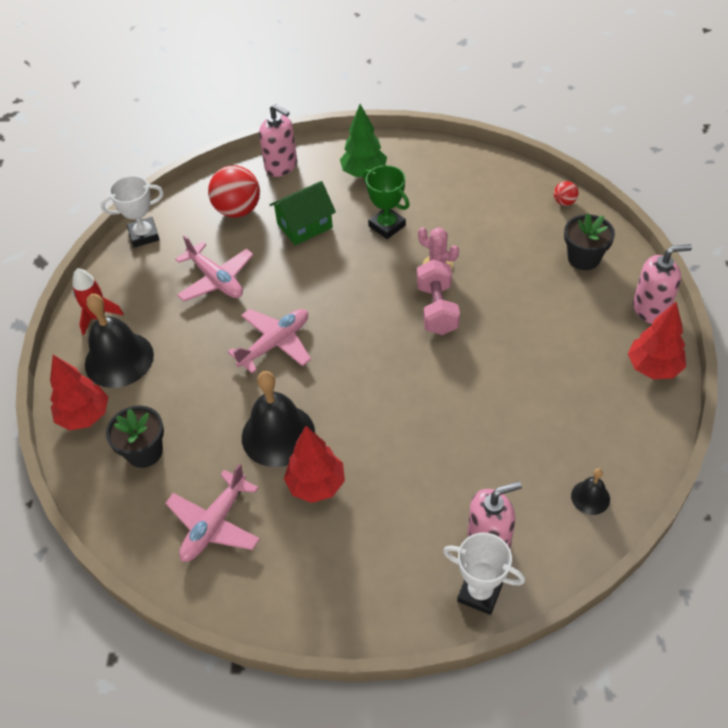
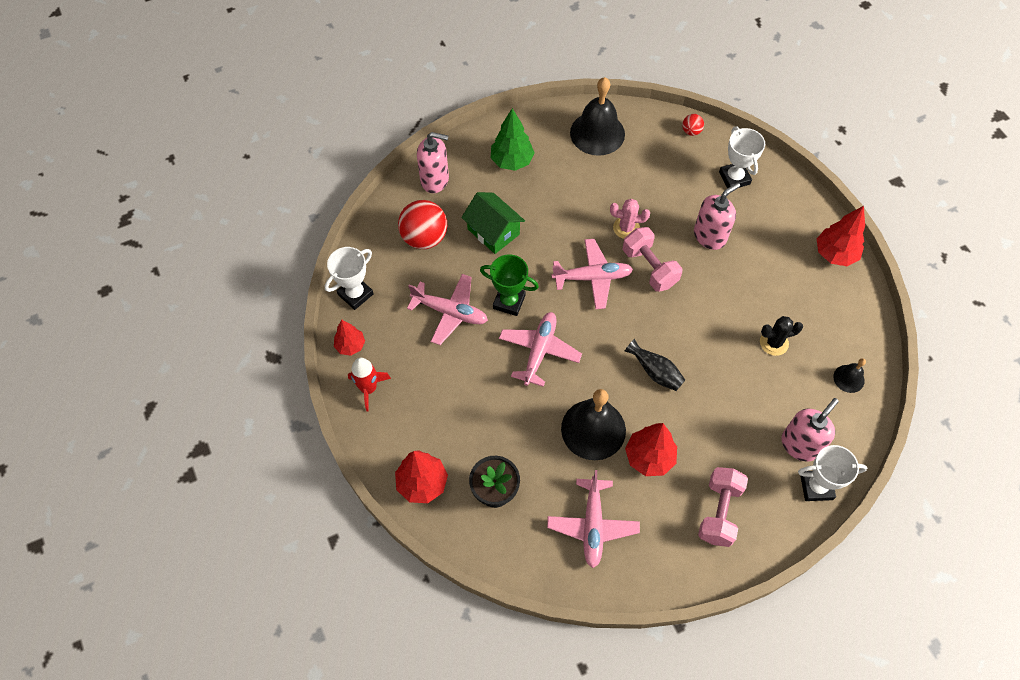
camera: 30 degrees left, 10 degrees up
(108, 275) = (350, 346): none -> red tree
(119, 359) = (416, 420): black bell -> black bell (597, 133)
(304, 226) = (493, 231): green house -> green house turned 75 degrees counterclockwise
(353, 570) = (719, 512): none -> pink dumbbell
(373, 298) = (592, 277): none -> pink plane
(377, 407) = (655, 372): none -> black vase
(387, 226) = (563, 206): green trophy -> green trophy (509, 302)
(525, 428) = (774, 343): none -> black cactus
(583, 258) = (734, 178): black flower pot -> white trophy
(651, 309) = (807, 204): pink soap dispenser -> pink soap dispenser (710, 236)

